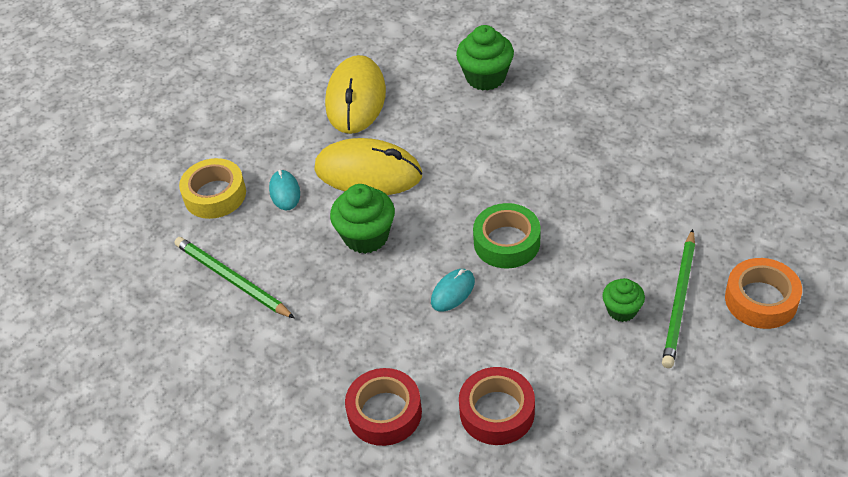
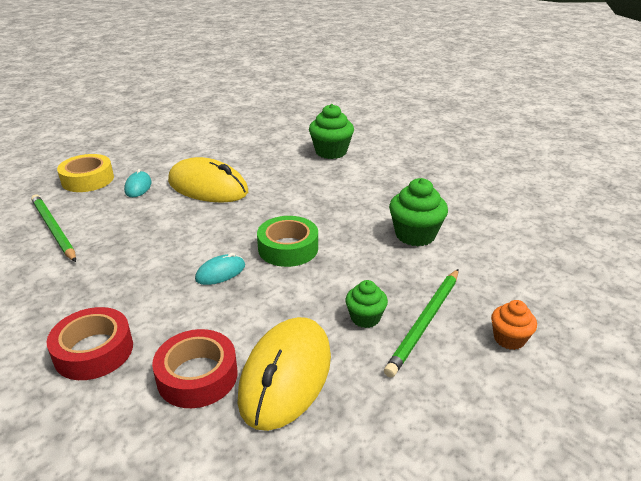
camera: 10 degrees right, 15 degrees down
(356, 98) = (229, 148): yellow mouse -> yellow mouse (286, 375)
(366, 236) = (177, 223): green cupcake -> green cupcake (415, 235)
(761, 300) = (509, 339): orange tape -> orange cupcake

